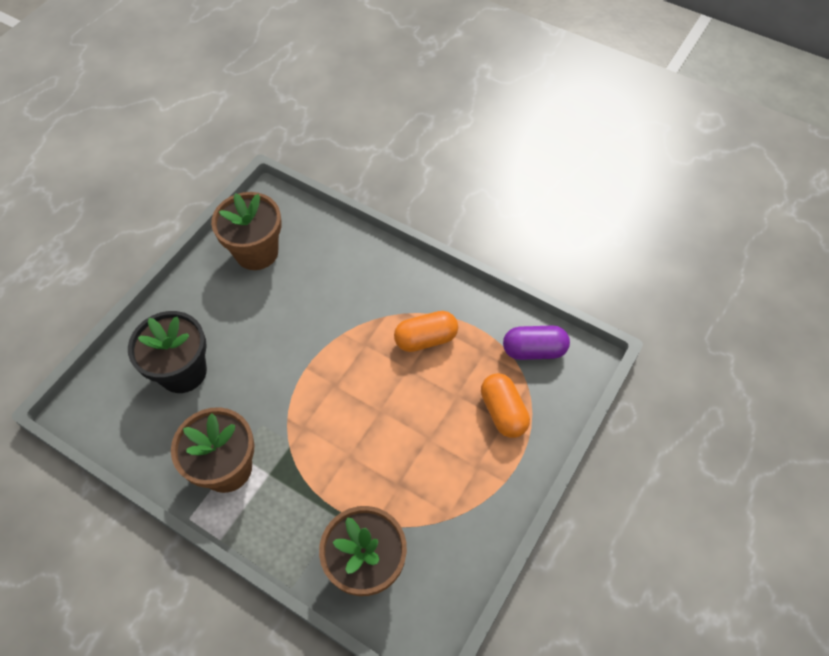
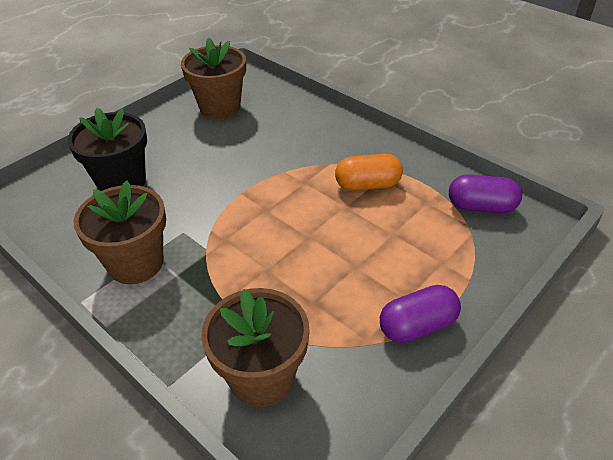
camera: 10 degrees right, 15 degrees down
(489, 493) = (417, 326): none -> purple capsule
(503, 412) = (442, 254): orange capsule -> none

